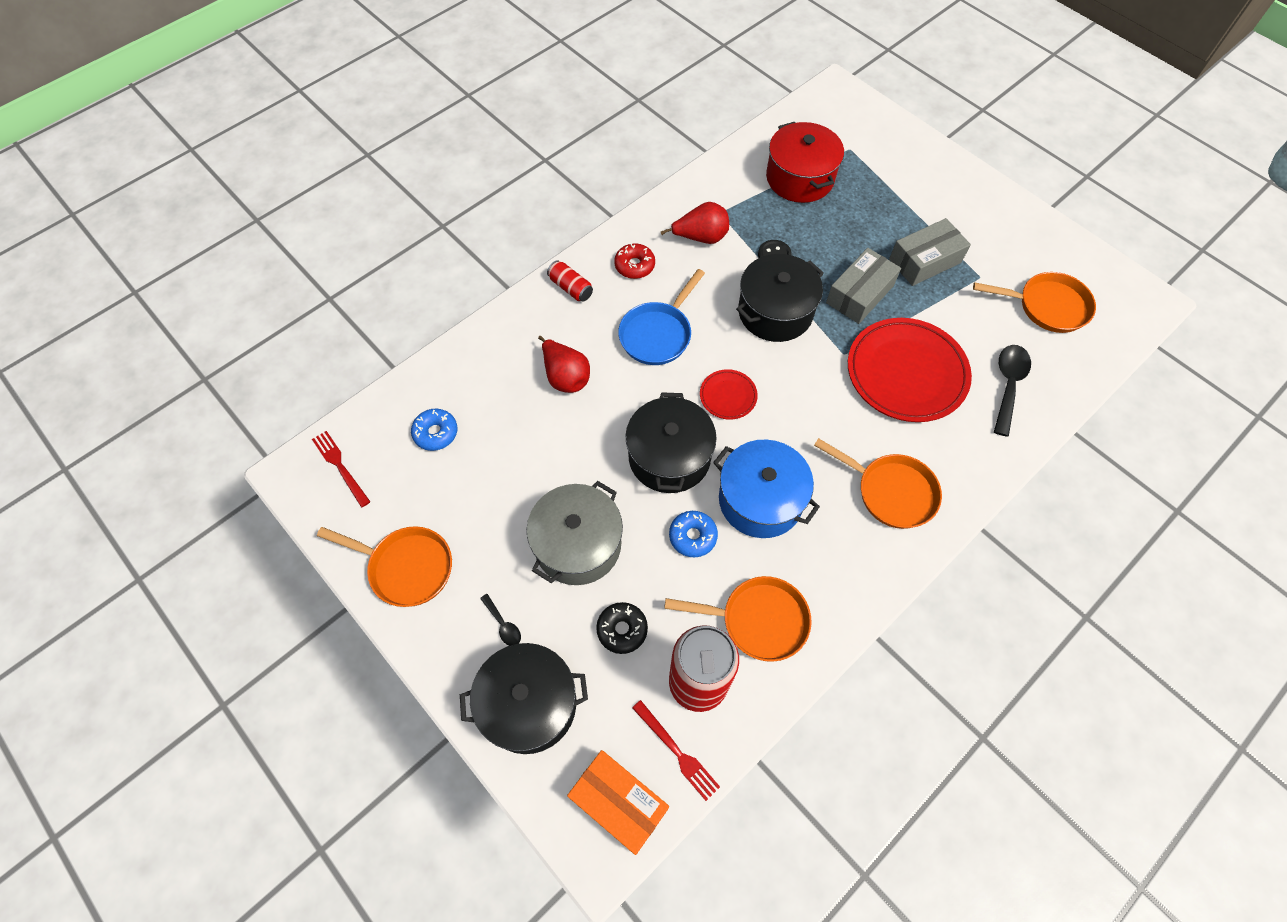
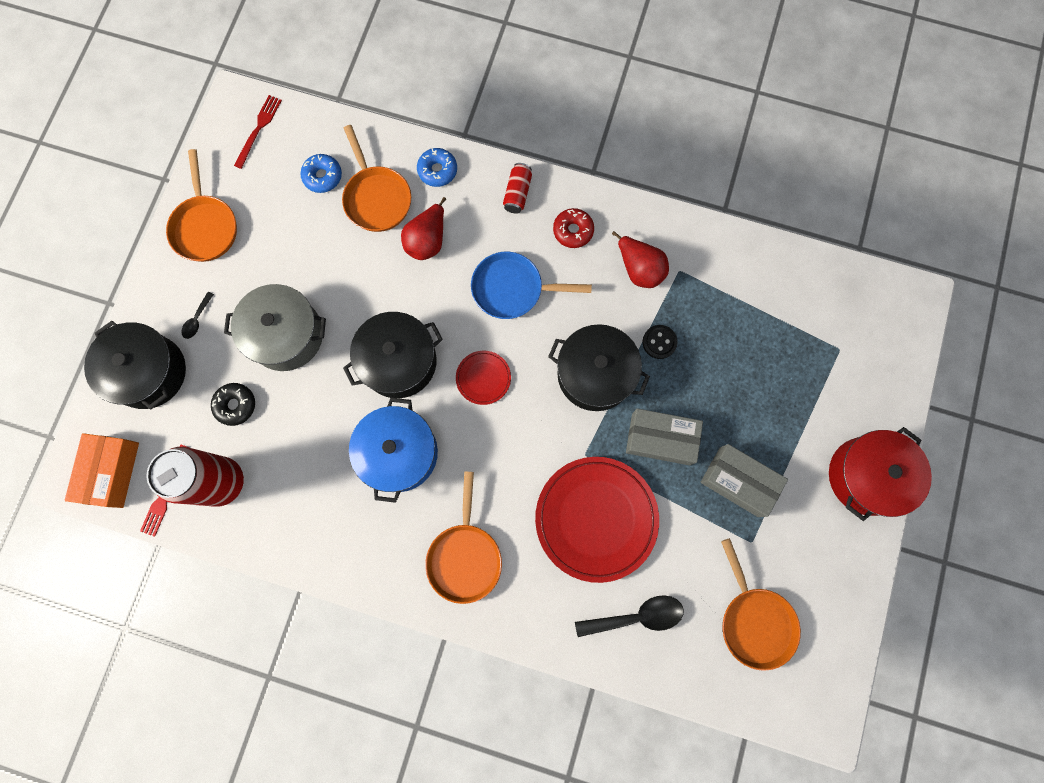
camera: 60 degrees right, 15 degrees up
(692, 536) = (338, 416): blue donut -> blue donut (437, 170)
(758, 620) = (294, 501): orange pan -> orange pan (376, 198)
(800, 178) = (769, 320): red pot -> red pot (866, 476)

